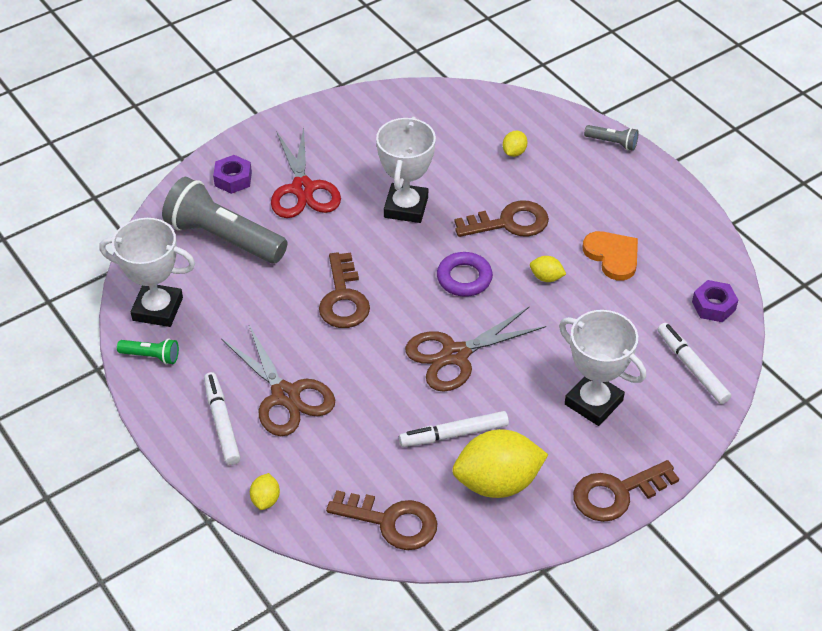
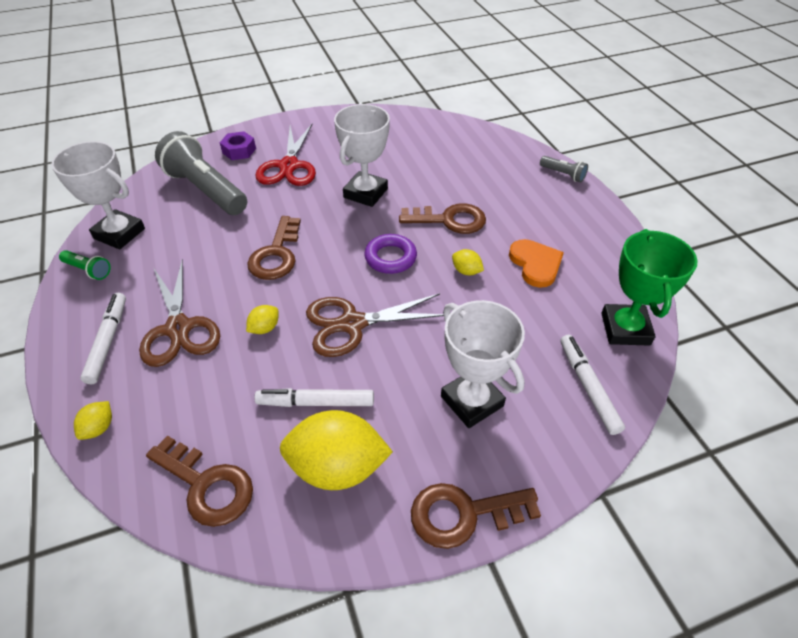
camera: 15 degrees right, 0 degrees up
(514, 152) = (474, 168): yellow lemon -> yellow lemon (264, 328)
(713, 306) = (625, 329): purple nut -> green trophy

